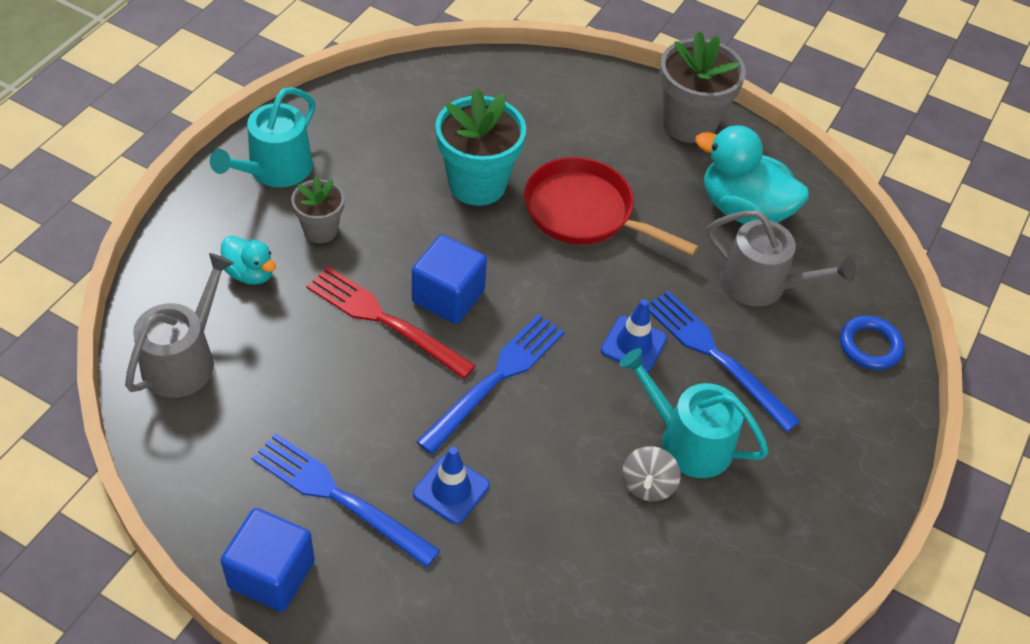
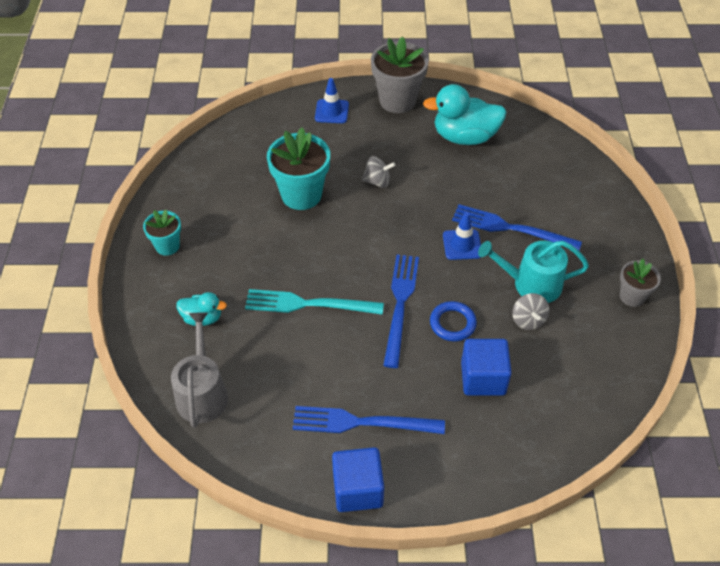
camera: 25 degrees left, 0 degrees up
(275, 170) = (167, 246): turquoise watering can -> turquoise flower pot
(320, 230) = (226, 269): grey flower pot -> grey flower pot (632, 296)
(384, 320) = (308, 304): red fork -> turquoise fork
(448, 297) = (335, 271): blue cube -> blue cube (483, 378)
(451, 489) = (423, 382): blue traffic cone -> blue traffic cone (331, 111)
(585, 213) = (377, 181): red pan -> grey spinning top
(761, 284) = (505, 175): grey watering can -> none
(870, 346) = (586, 181): blue ring -> blue ring (452, 323)

